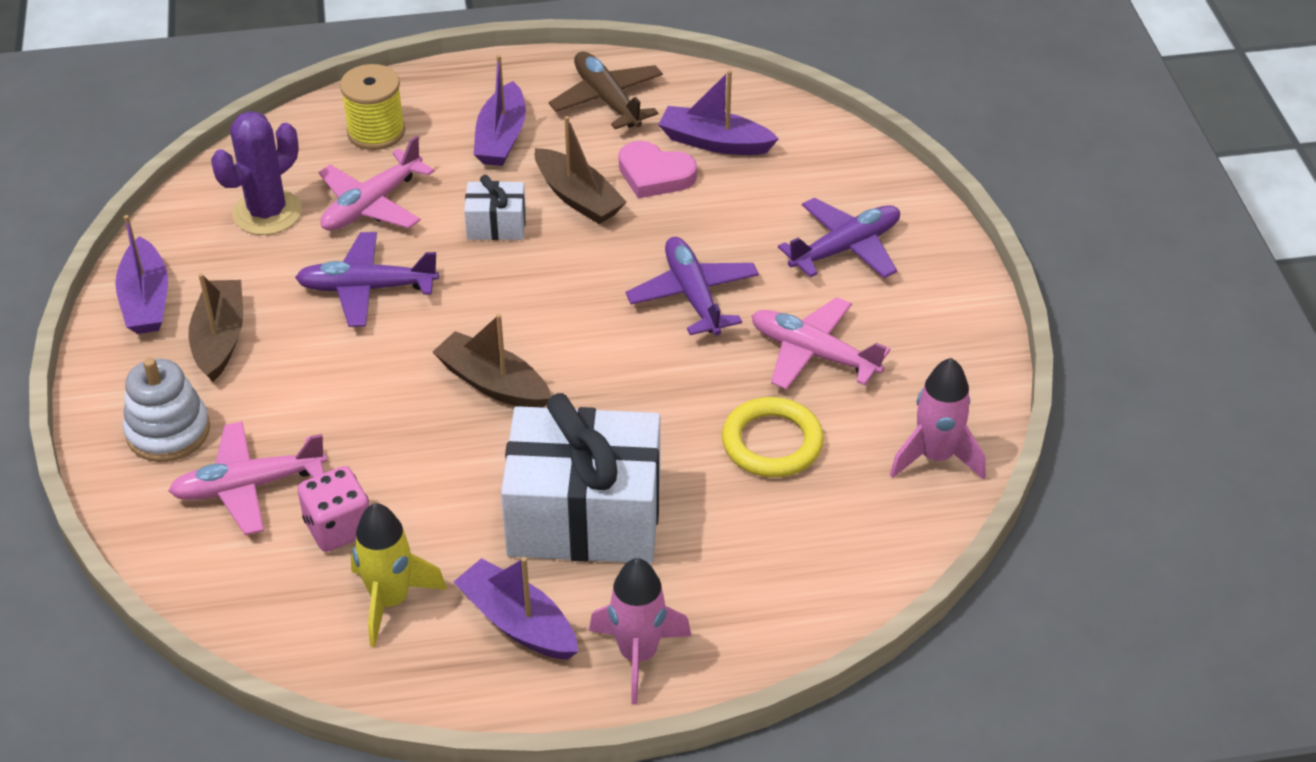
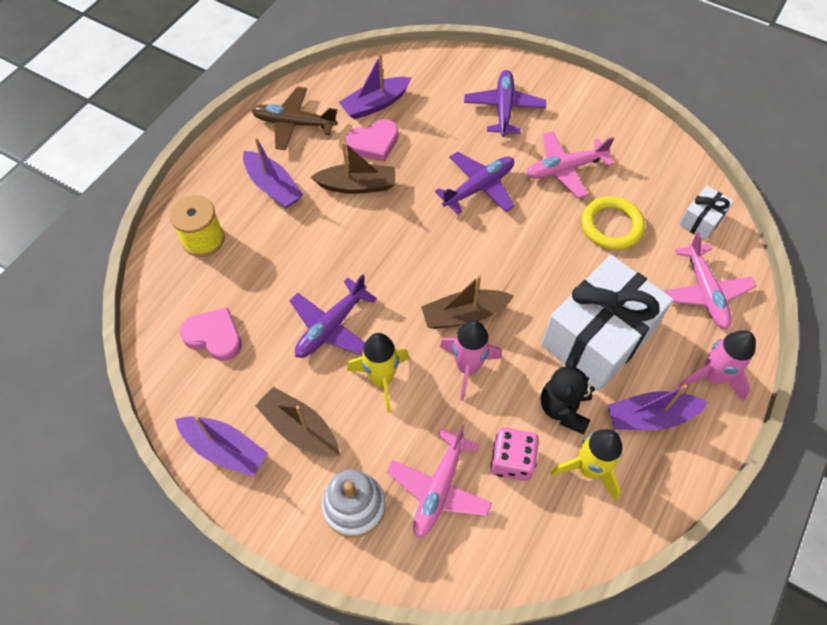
camera: 50 degrees left, 15 degrees up
(267, 213) = (214, 336): purple cactus -> pink heart
(340, 365) = (381, 379): none -> yellow rocket
(371, 205) = (263, 280): pink plane -> pink plane (704, 292)
(451, 537) = (564, 408): none -> black teddy bear
(496, 225) = (341, 234): white gift -> white gift (701, 220)
(693, 295) = (479, 187): purple plane -> purple plane turned 120 degrees clockwise
(935, 457) = (672, 171): pink rocket -> pink rocket (467, 367)

